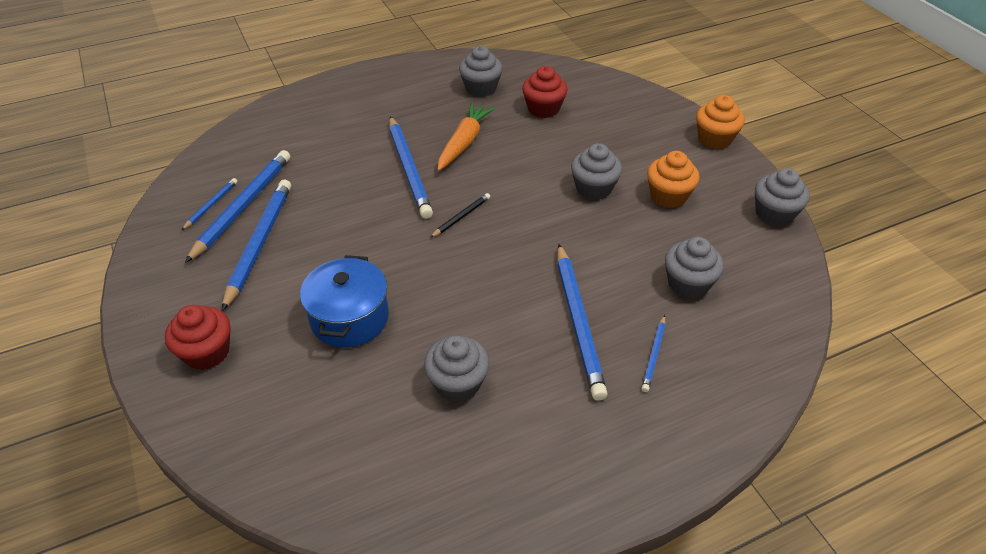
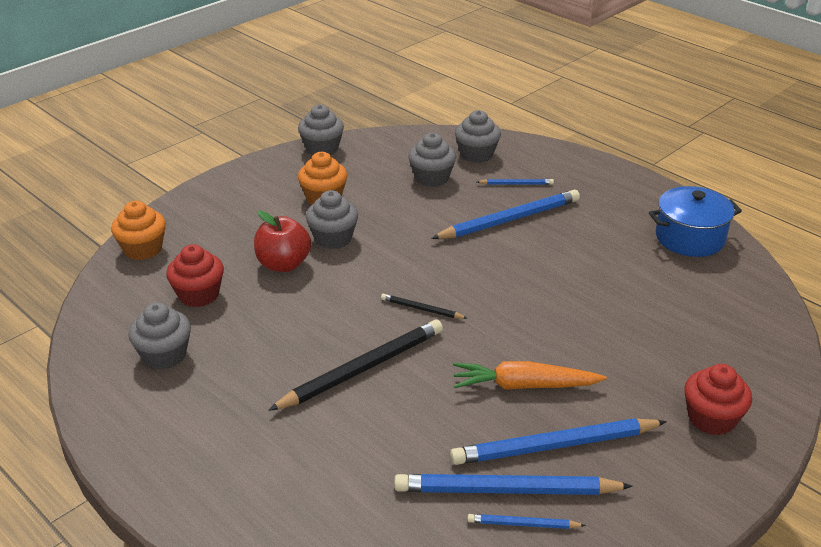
camera: 110 degrees left, 10 degrees down
(349, 318) = (600, 340): blue pot -> blue pot (689, 238)
(409, 169) = (362, 369): blue pencil -> black pencil
(457, 383) = (615, 263): grey cupcake -> grey cupcake (476, 154)
(464, 142) = (291, 339): orange carrot -> orange carrot (523, 386)
(565, 154) = (283, 264): none -> red apple
(714, 139) = (220, 183): orange cupcake -> orange cupcake (143, 249)

